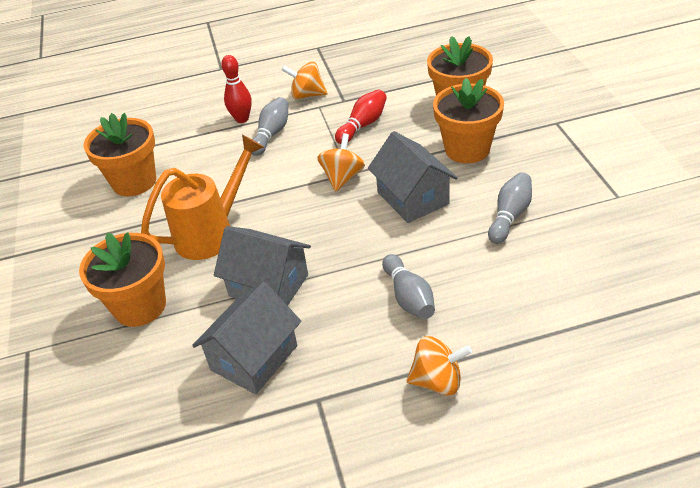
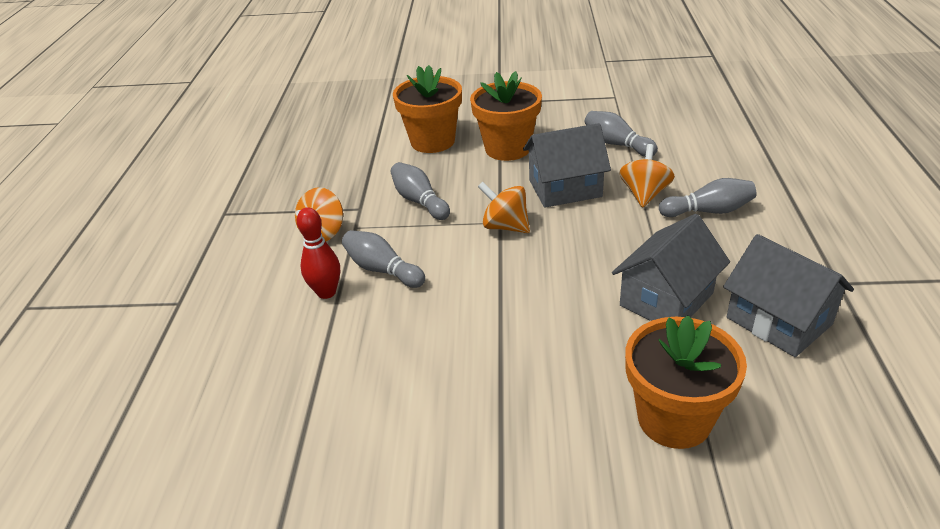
camera: 75 degrees left, 5 degrees down
(134, 182) = (395, 416): orange flower pot -> none
(212, 233) = (554, 339): orange watering can -> none
(363, 125) = (419, 201): red bowling pin -> grey bowling pin
(438, 381) = (816, 211): orange spinning top -> orange spinning top (644, 194)

